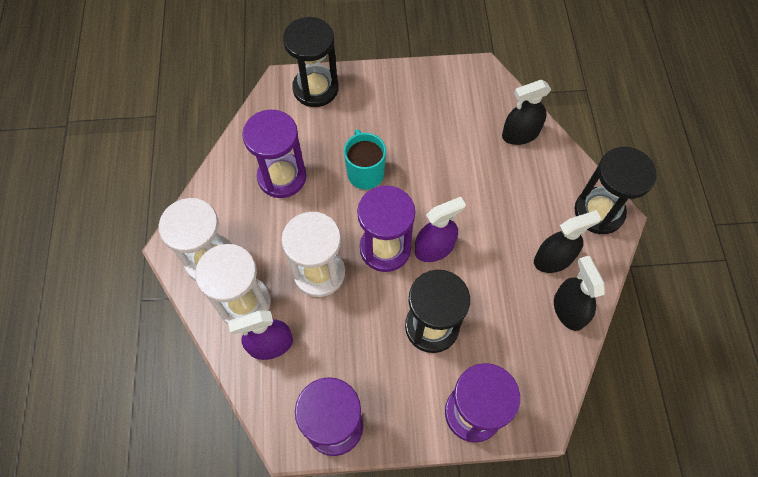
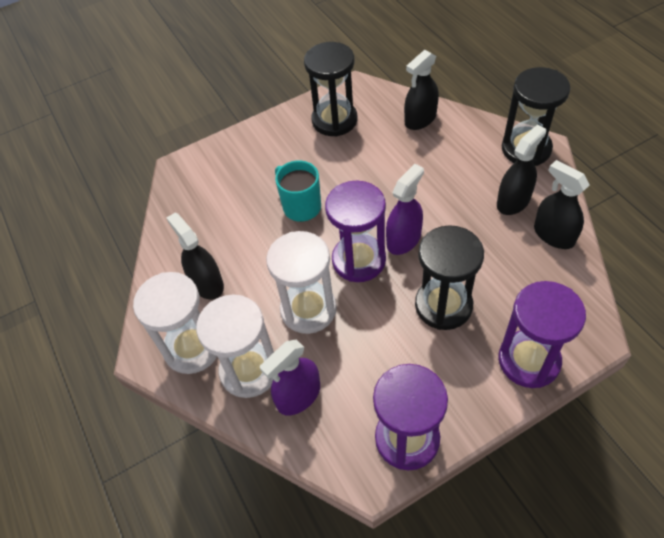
camera: 20 degrees left, 10 degrees down
(250, 207) = (207, 283): none -> black spray bottle
(282, 177) = (223, 244): purple hourglass -> none
(315, 88) = (213, 159): black hourglass -> black hourglass (334, 120)

